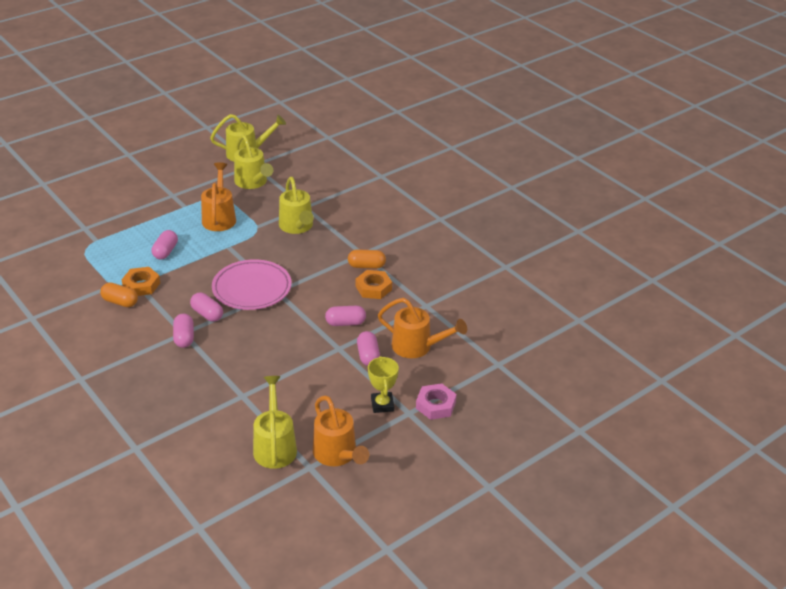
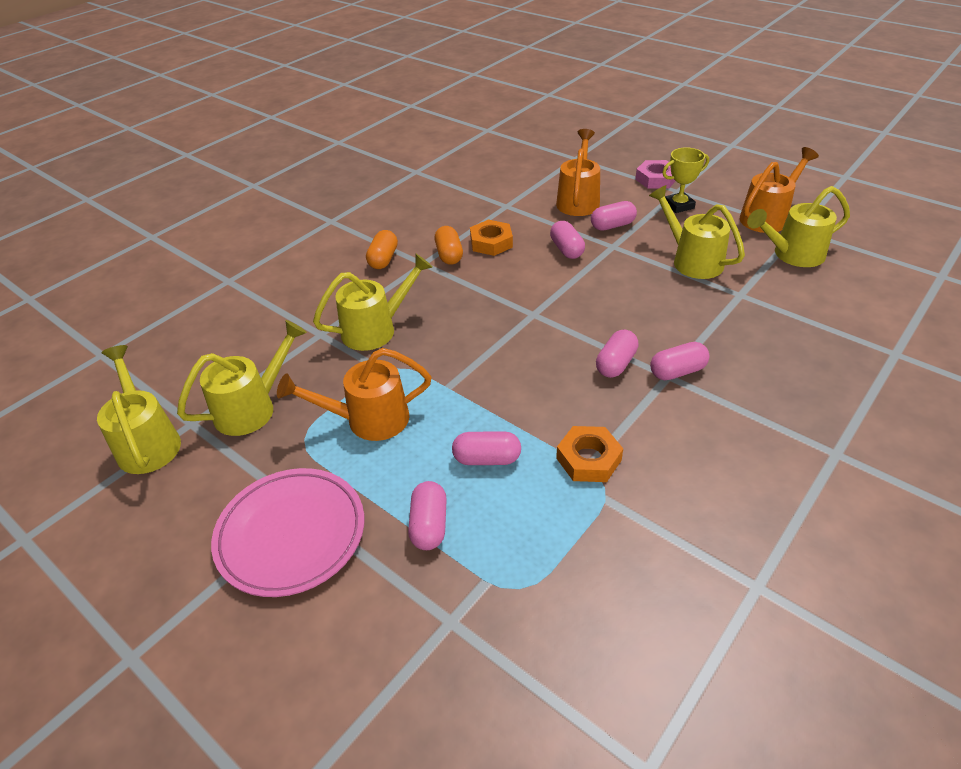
camera: 100 degrees left, 5 degrees up
(120, 302) = (644, 471): orange capsule -> orange capsule (383, 259)
(137, 228) = (429, 525): none -> pink capsule
(252, 288) = (538, 337): pink plate -> pink plate (291, 534)
(298, 385) = (691, 260): none -> yellow watering can

